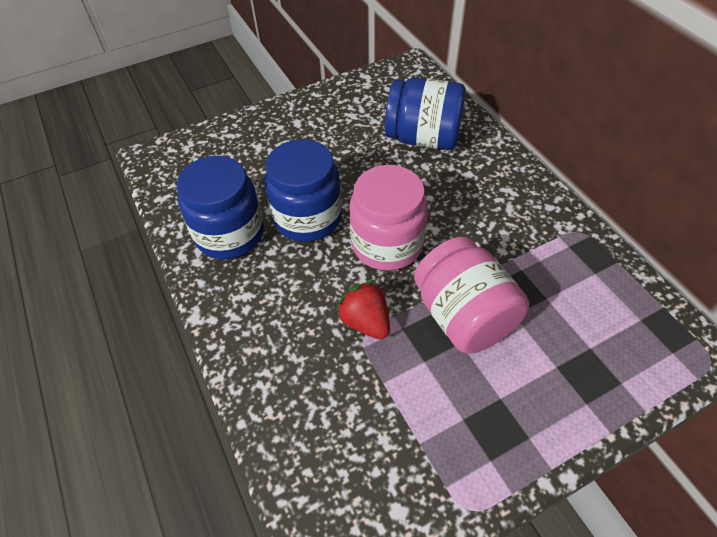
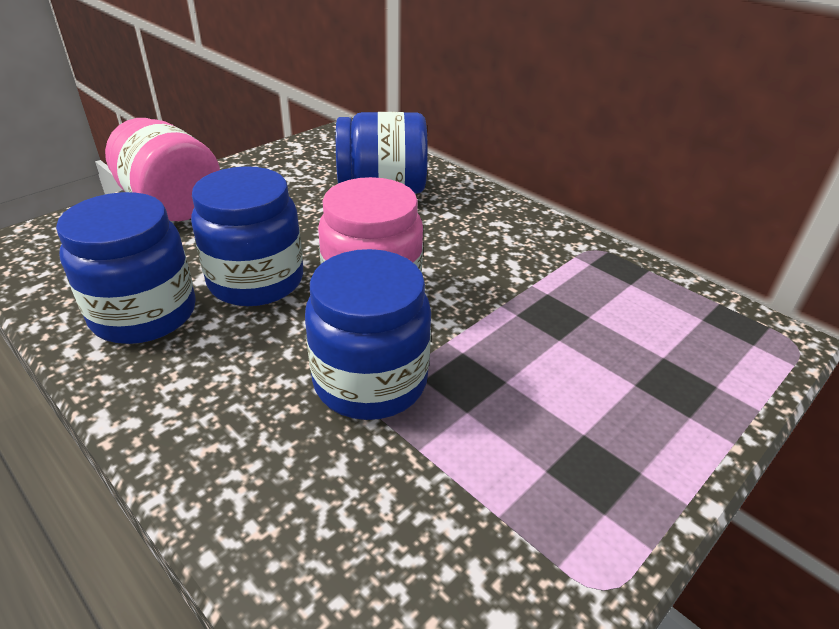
camera: 20 degrees left, 15 degrees down
(365, 322) = (370, 381): red strawberry -> blue jar
(463, 316) = (498, 351): pink jar -> pink jar (171, 205)

